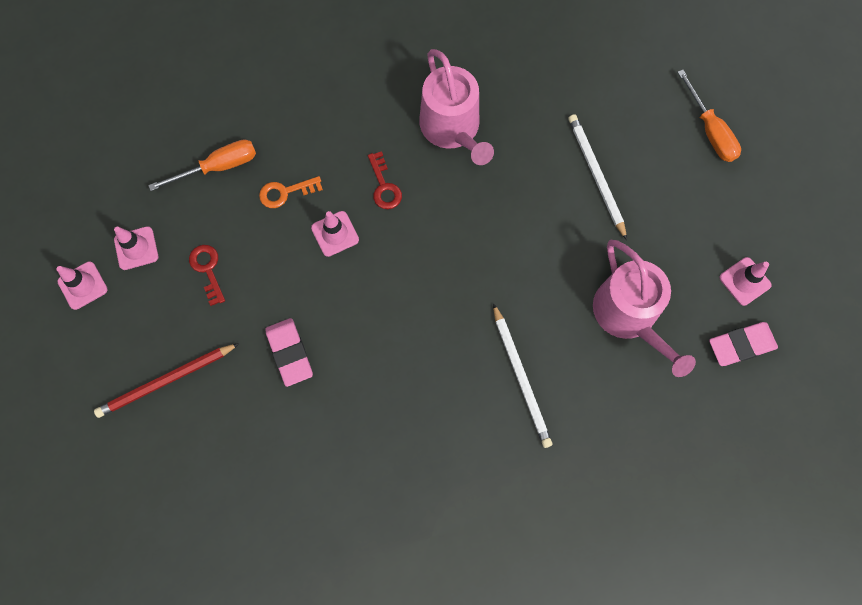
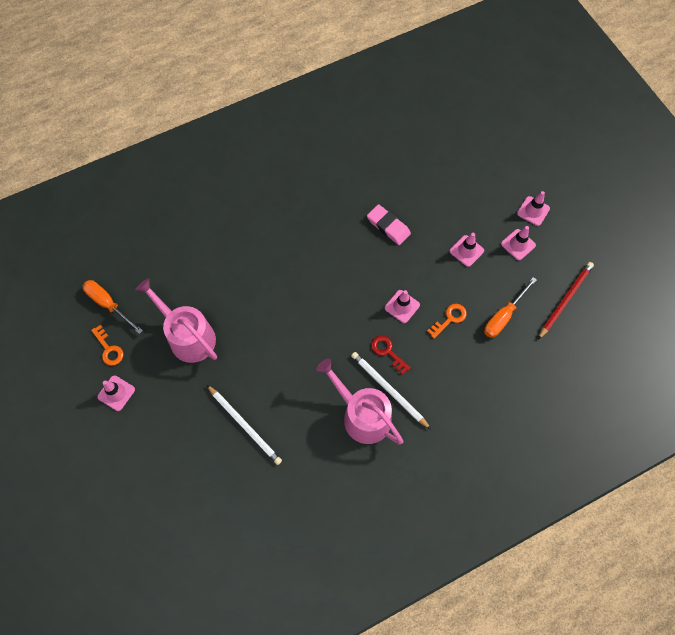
camera: 155 degrees right, 5 degrees down
(166, 381) = (449, 183): red pencil -> red pencil (565, 300)
(208, 270) = (466, 251): red key -> pink traffic cone
(521, 377) = (243, 270): white pencil -> white pencil (388, 389)
(710, 131) = (171, 501): orange screwdriver -> orange screwdriver (108, 304)
(741, 345) = (108, 349): pink eraser -> orange key

